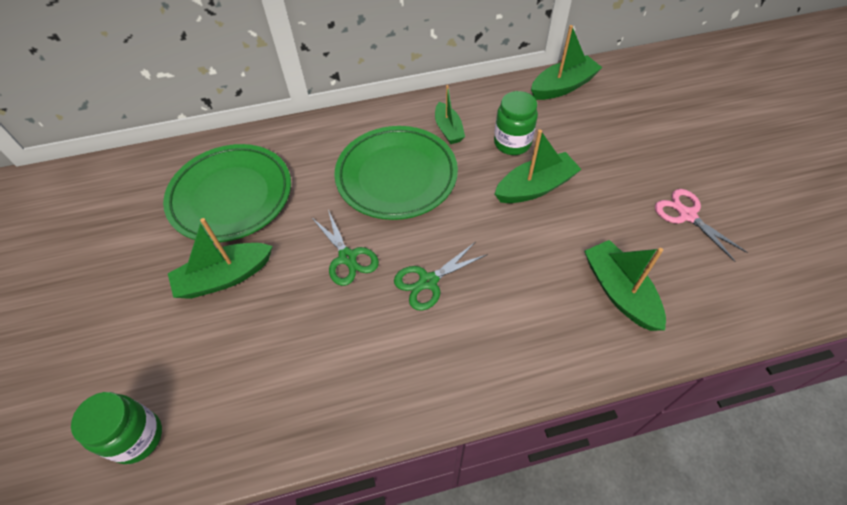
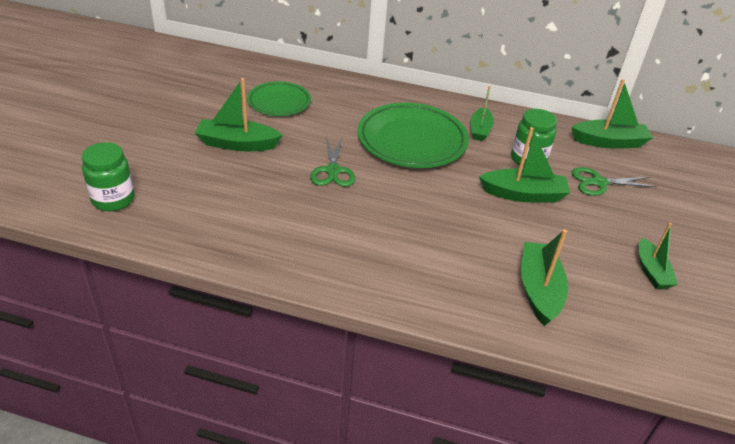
camera: 25 degrees right, 15 degrees down
(231, 196) = (279, 102): green plate -> green plate, size x0.60
(428, 281) = (382, 211): green scissors -> green scissors (599, 183)
(687, 215) = (651, 271): pink scissors -> green boat

